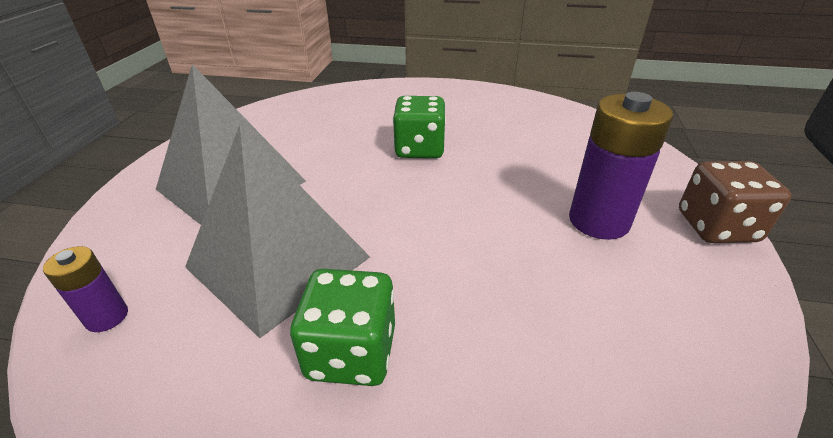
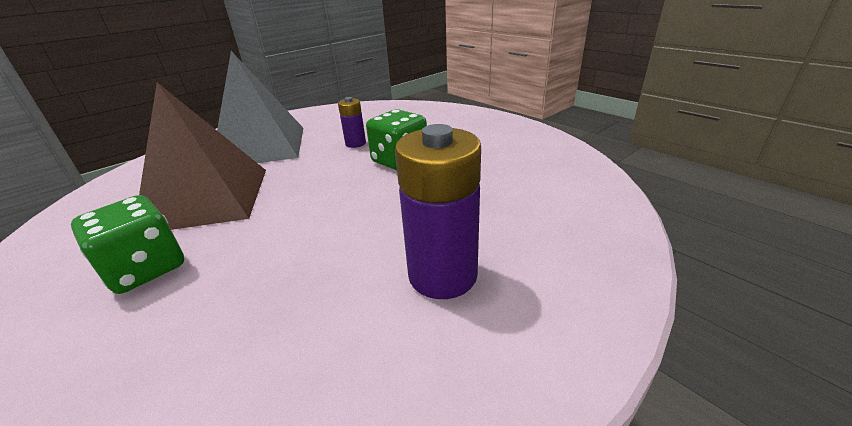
camera: 40 degrees right, 5 degrees down
(107, 317) = (113, 192): purple battery -> purple battery (355, 143)
(278, 262) = (207, 198): grey pyramid -> brown pyramid
(716, 227) = (567, 349): brown dice -> none

